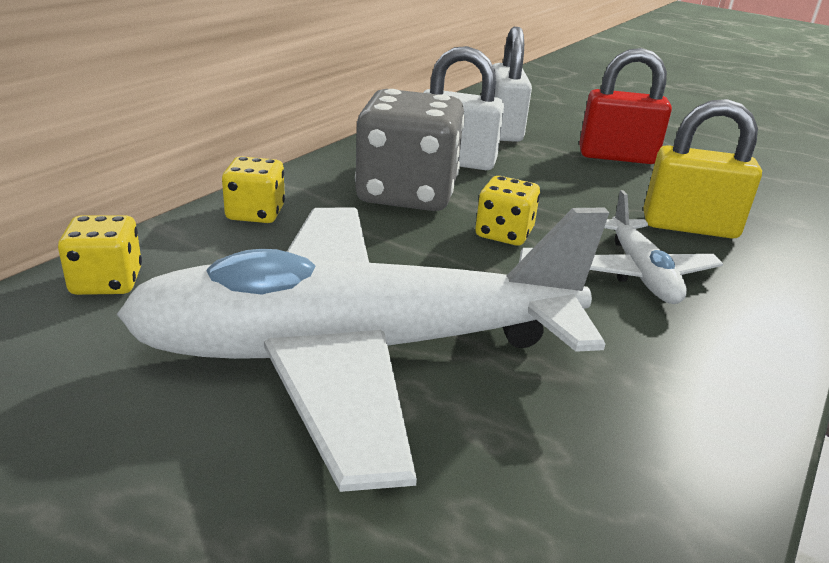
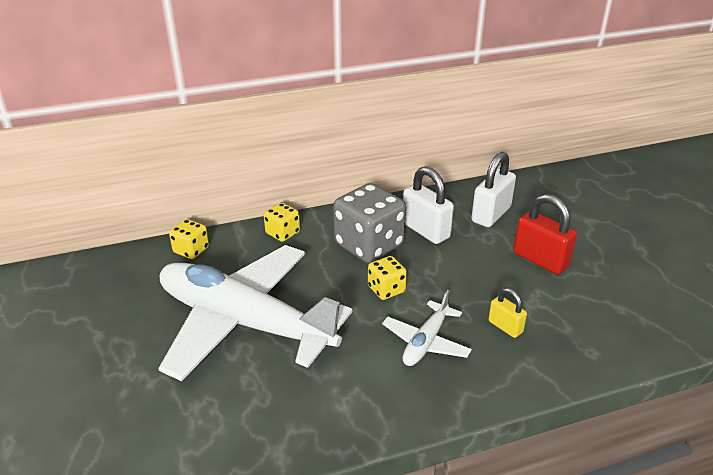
camera: 40 degrees right, 5 degrees up
(689, 226) = (505, 327): yellow padlock -> yellow padlock, size x0.57

